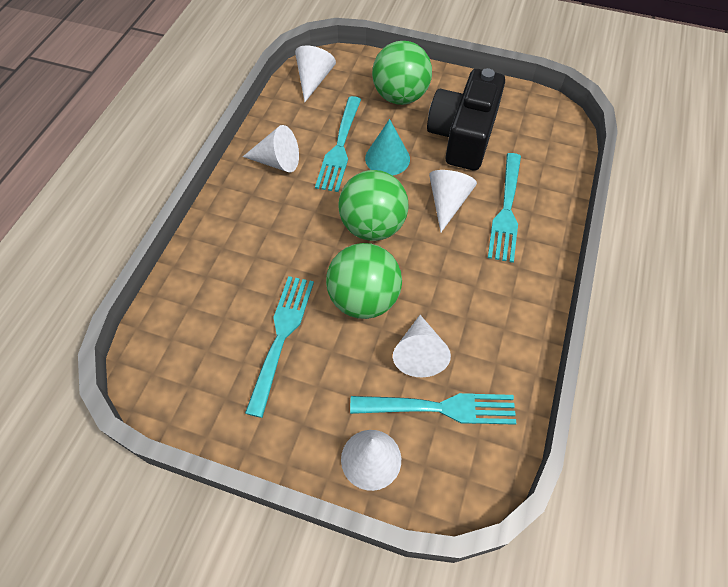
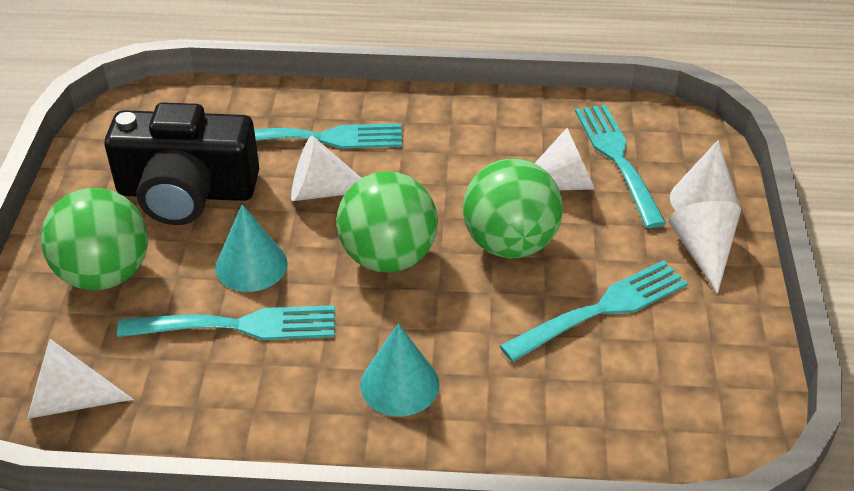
camera: 105 degrees left, 15 degrees down
(266, 211) = (399, 384): none -> turquoise cone
(277, 162) = (289, 399): white cone -> white cone (703, 251)
(281, 337) = (602, 310): turquoise fork -> turquoise fork turned 150 degrees clockwise

